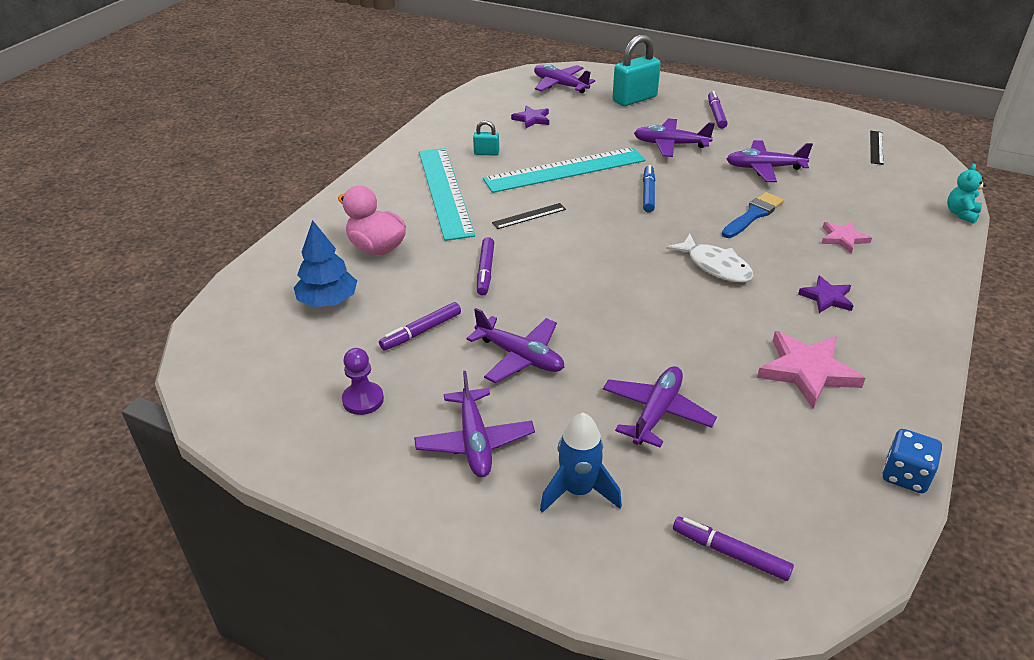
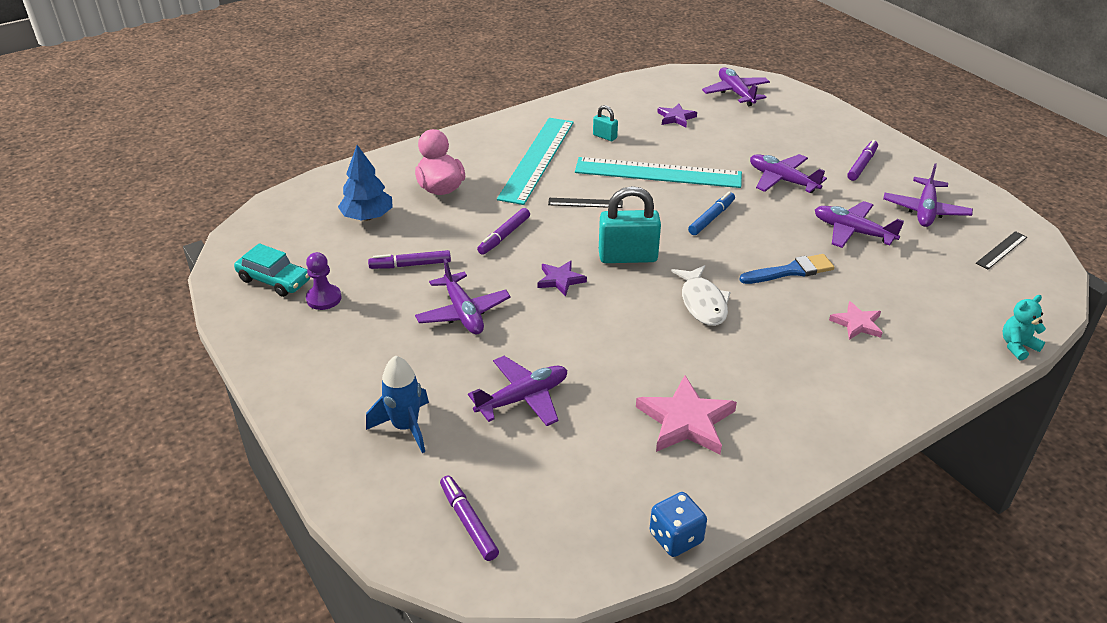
camera: 30 degrees right, 0 degrees up
(287, 403) = (274, 280): none -> turquoise car
(474, 441) = (369, 360): purple plane -> purple plane (925, 210)
(634, 99) = (794, 126): turquoise padlock -> turquoise padlock (627, 257)
(827, 298) = (777, 369): purple star -> purple star (560, 280)

